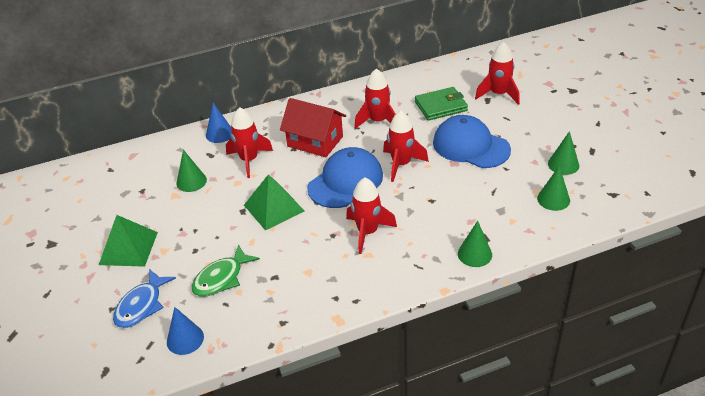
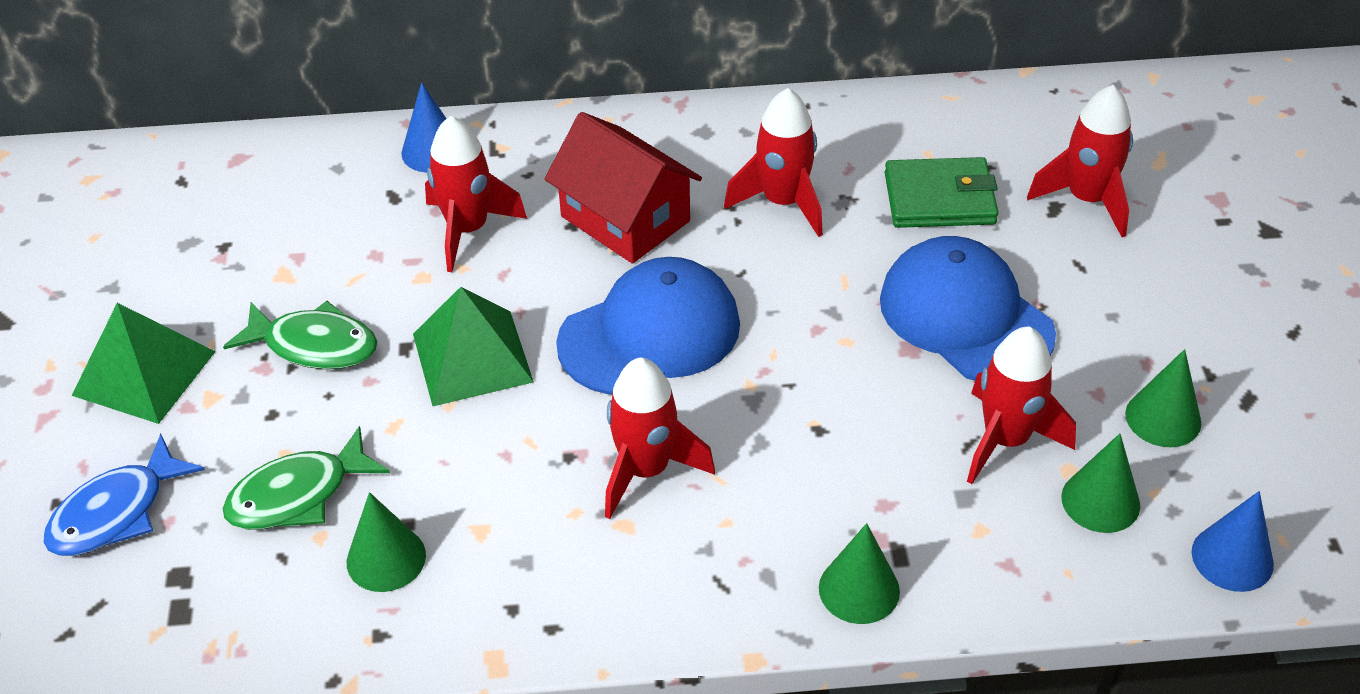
camera: 15 degrees right, 5 degrees up
(185, 339) = (169, 615): blue cone -> blue cone (1232, 558)
(191, 181) = (330, 250): green cone -> green cone (386, 558)
(201, 219) = (314, 345): none -> green fish
(401, 164) = (789, 323): red rocket -> red rocket (1005, 440)

